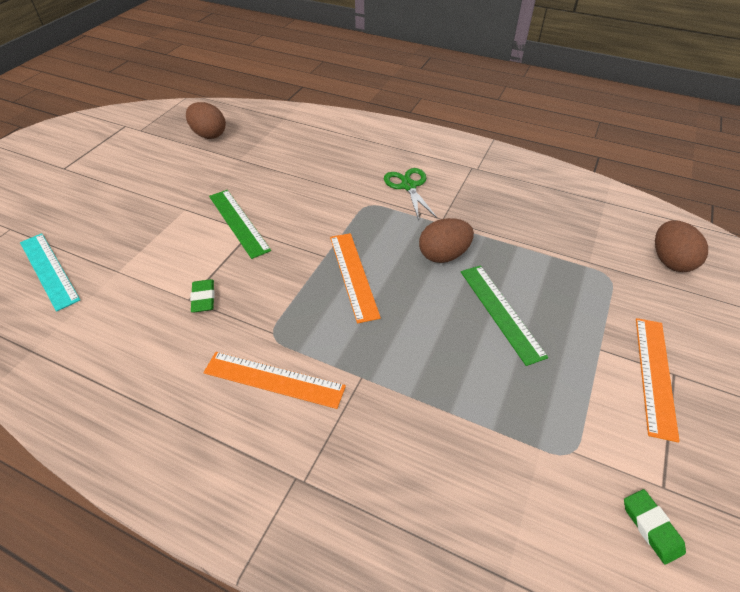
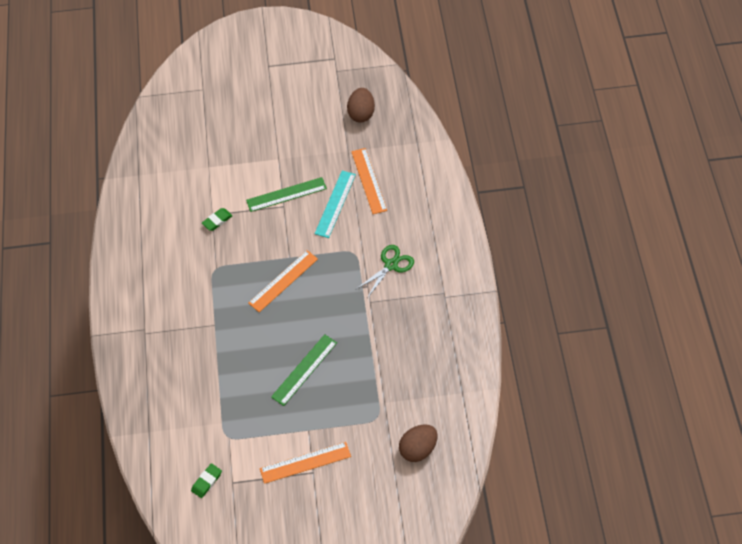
camera: 60 degrees right, 10 degrees up
(49, 270) = (188, 136): turquoise ruler -> turquoise ruler (335, 204)
(238, 222) = (286, 194): green ruler -> green ruler turned 45 degrees clockwise
(274, 379) = (188, 288): orange ruler -> orange ruler (369, 181)
(443, 255) = (333, 318): brown egg -> none

